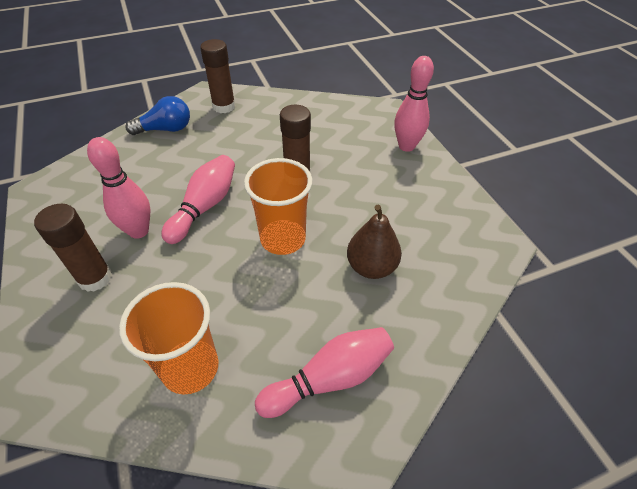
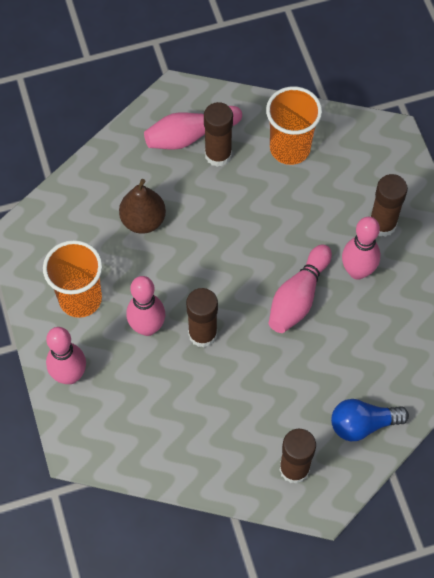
camera: 175 degrees left, 15 degrees up
(283, 239) = (220, 254): orange cup -> orange cup (80, 299)
(289, 352) = (218, 155): none -> brown glue stick
(348, 178) = (147, 327): none -> pink bowling pin

